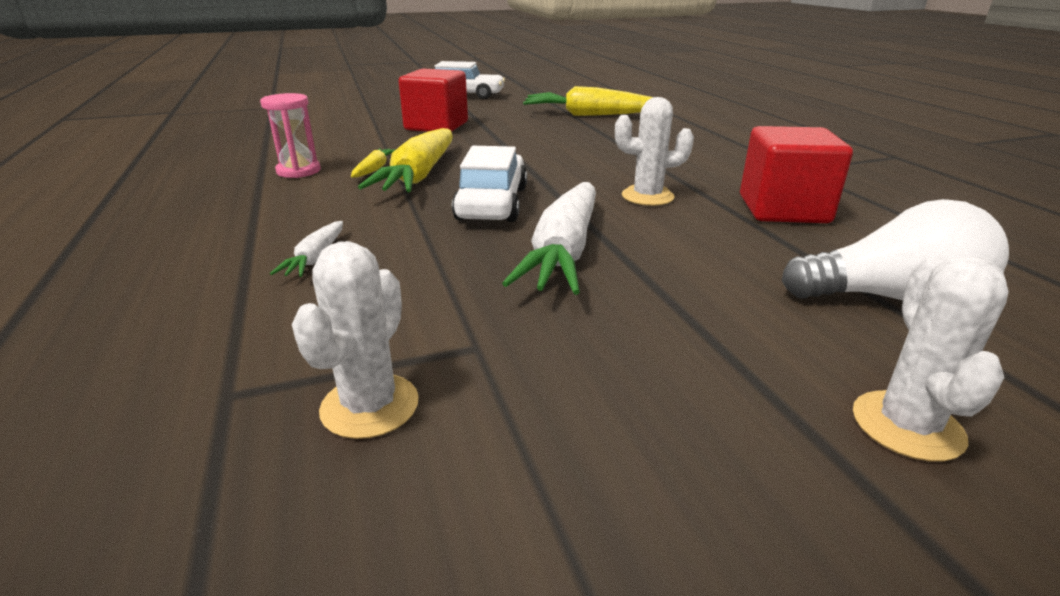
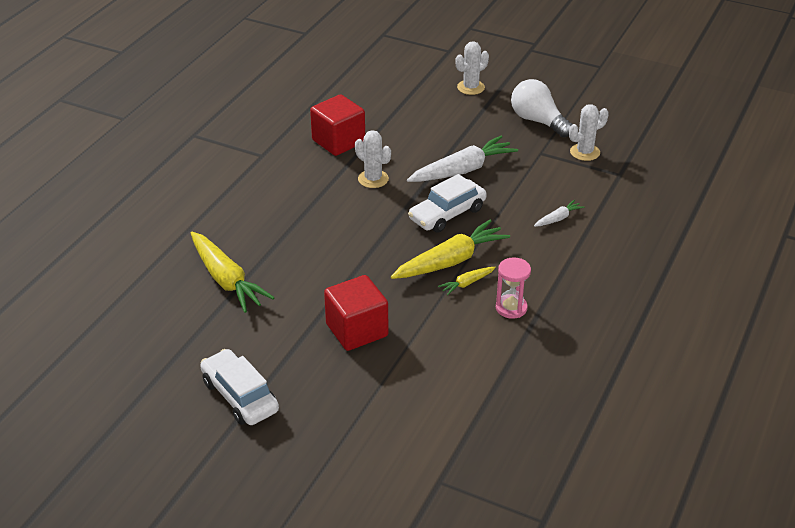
camera: 135 degrees left, 10 degrees up
(891, 299) = (399, 102): white light bulb -> white light bulb (538, 121)

